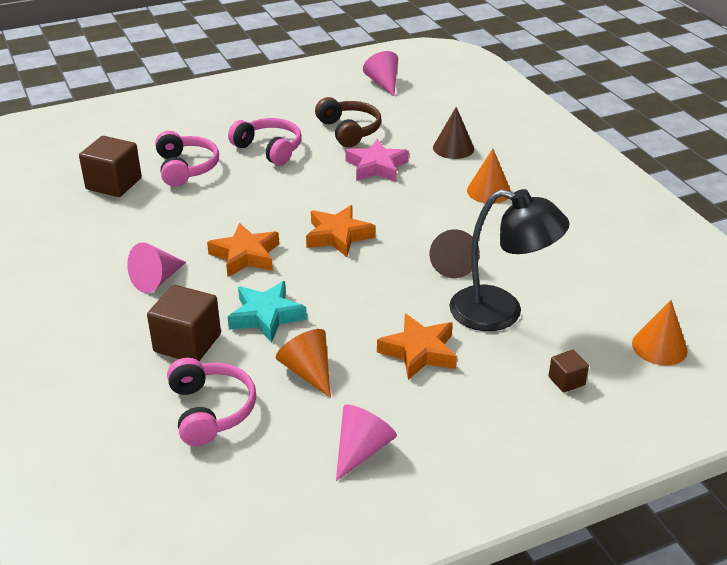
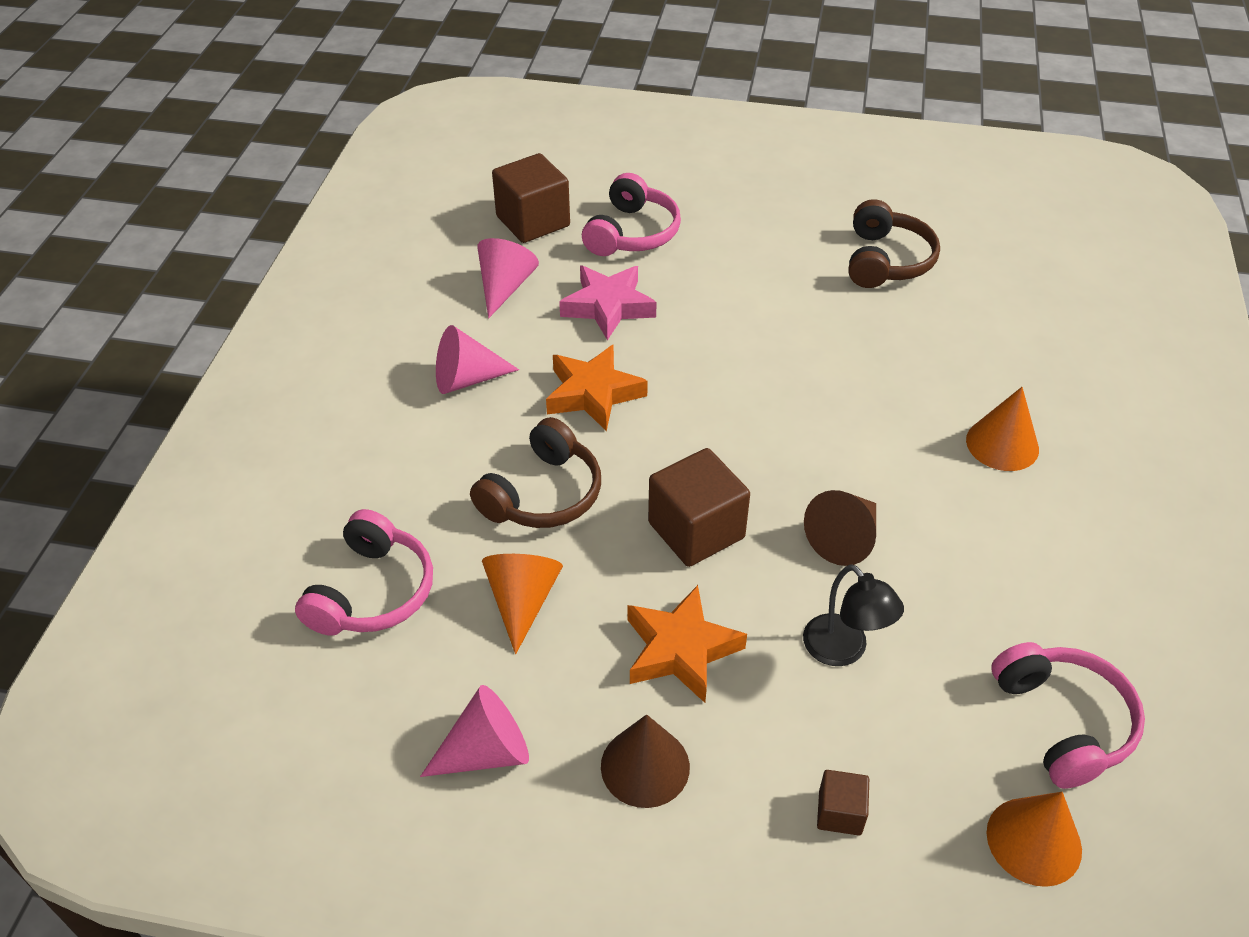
camera: 35 degrees right, 10 degrees up
(187, 343) = (426, 485): brown cube -> brown cube (696, 530)
(266, 316) = (542, 494): turquoise star -> brown headphones
(269, 149) = (756, 247): pink headphones -> pink headphones (1063, 722)
(338, 236) = (730, 419): orange star -> none
(376, 167) = (874, 334): pink star -> pink star (608, 307)
(383, 83) = (1001, 202): pink cone -> pink cone (505, 287)
(453, 148) = (1012, 349): brown cone -> brown cone (645, 766)
(501, 313) = (844, 650): black lamp -> black lamp, size x0.56

